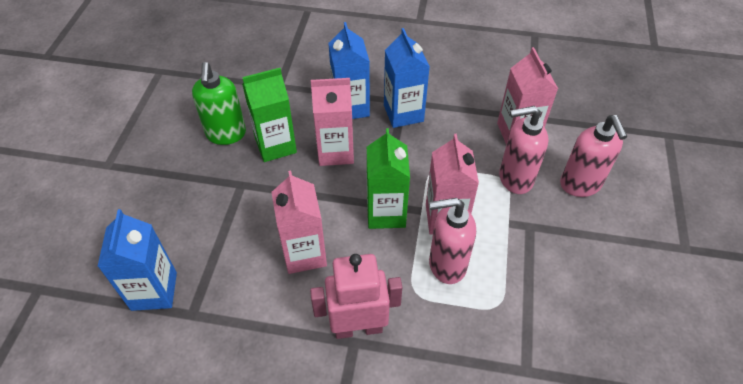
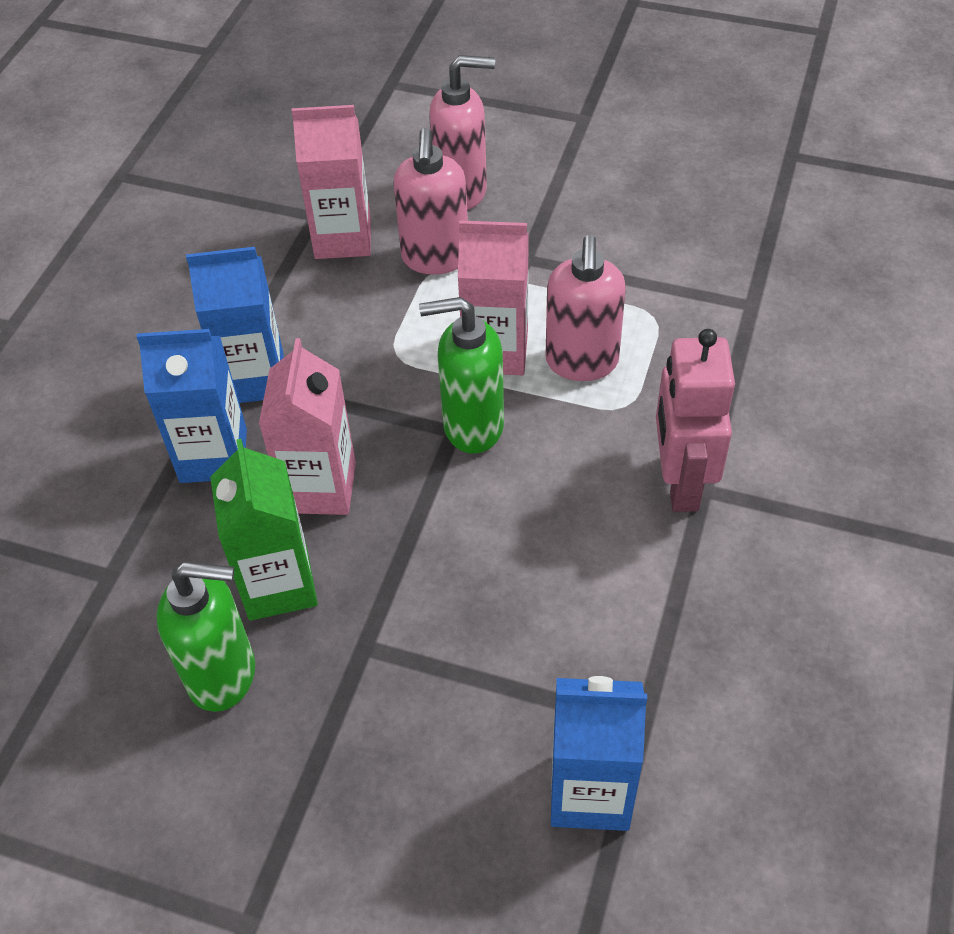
camera: 80 degrees left, 0 degrees up
(304, 253) = (538, 547): pink carton -> none
(386, 213) = (472, 426): green carton -> green soap dispenser

